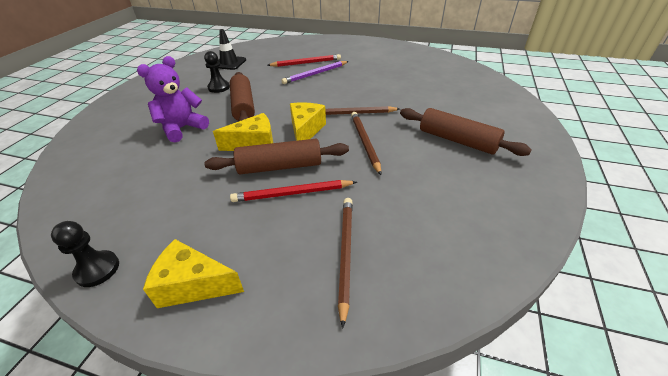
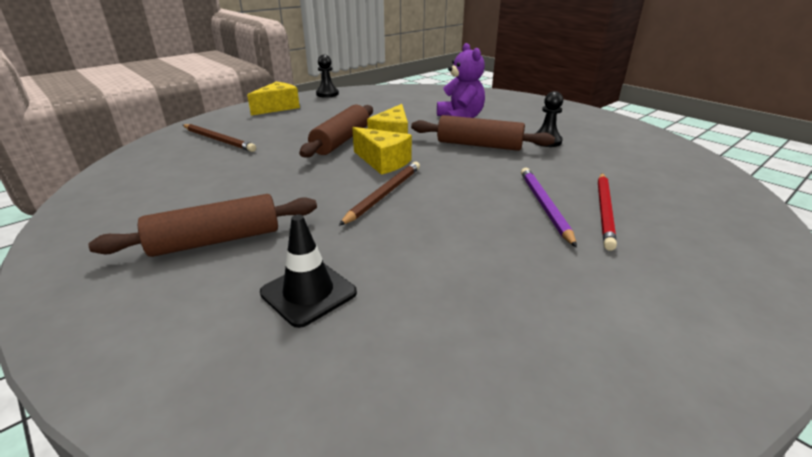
camera: 120 degrees right, 10 degrees down
(229, 63) = (637, 157): black traffic cone -> black traffic cone (308, 293)
(292, 193) = (301, 138): red pencil -> none
(364, 142) = (314, 183): brown pencil -> none

